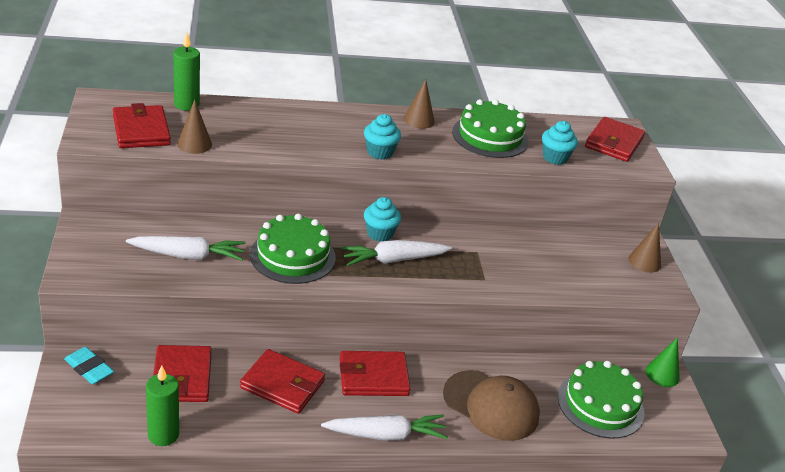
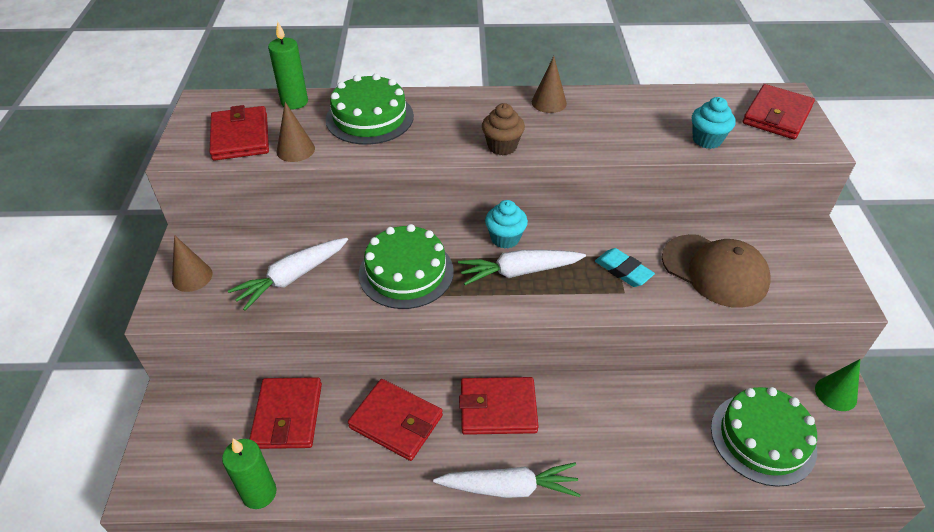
camera: 10 degrees right, 10 degrees up
(89, 369) = (191, 408): turquoise eraser -> turquoise eraser (623, 271)
(188, 255) = (292, 278): white carrot -> white carrot turned 135 degrees clockwise
(379, 152) = (502, 146): turquoise cupcake -> brown cupcake
(490, 136) = (630, 117): green cake -> green cake (369, 117)
(491, 405) = (632, 443): brown cap -> brown cap (715, 271)
(644, 262) = (815, 259): brown cone -> brown cone (192, 277)

